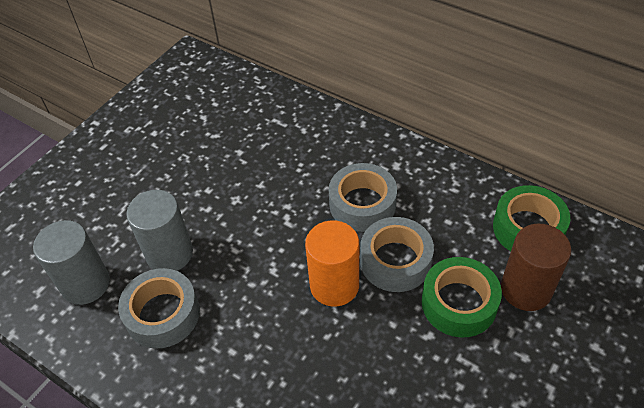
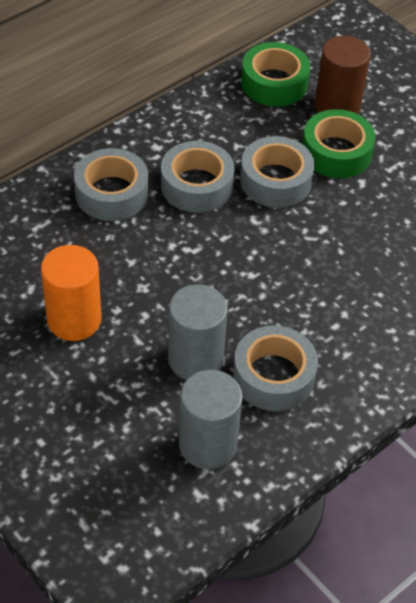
camera: 80 degrees left, 0 degrees up
(328, 152) = (111, 193): none -> grey tape
(334, 285) = (287, 231): orange cylinder -> orange cylinder (74, 320)

